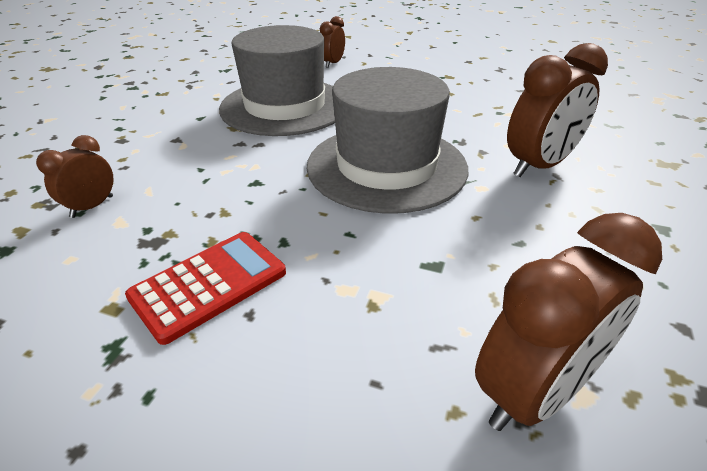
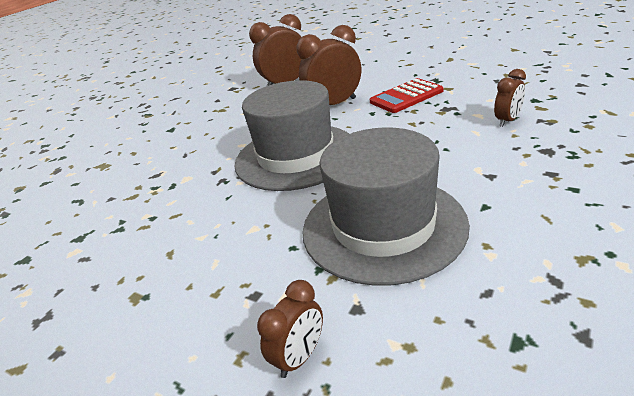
camera: 165 degrees left, 5 degrees down
(539, 166) = (188, 160): brown clock -> brown clock (334, 105)

